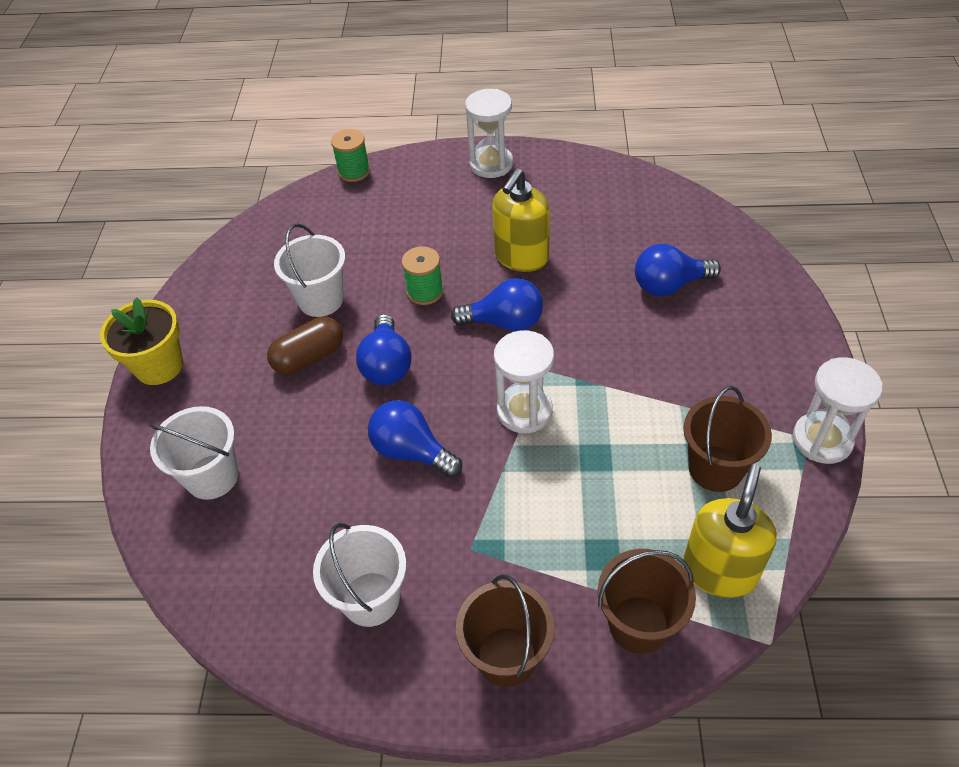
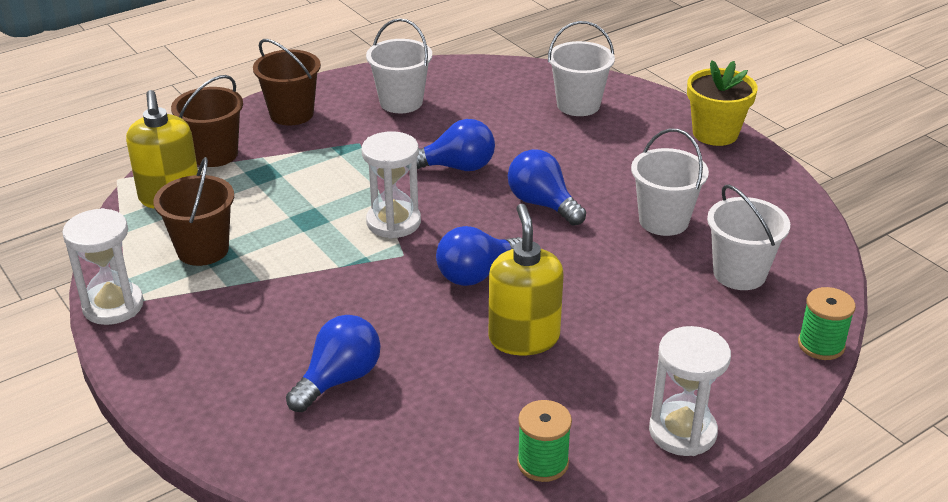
camera: 140 degrees right, 15 degrees down
(309, 357) = (612, 183): brown capsule -> none
(331, 234) = (739, 273): none -> white bucket
(425, 292) = (580, 266): green spool -> green spool (542, 463)

